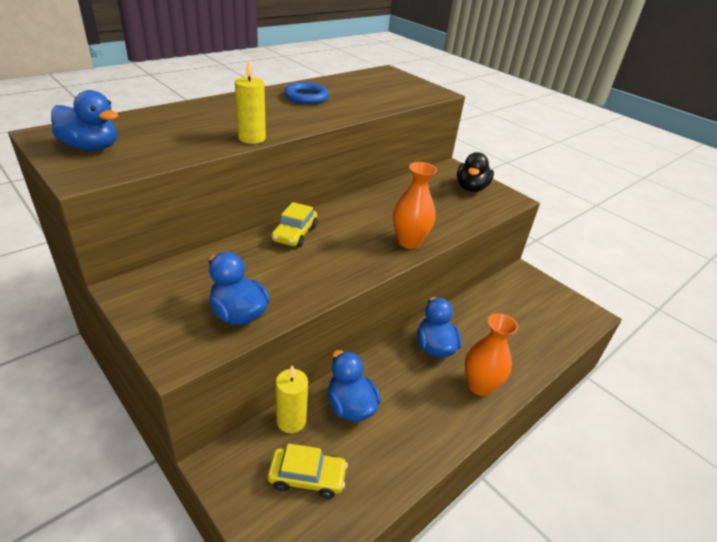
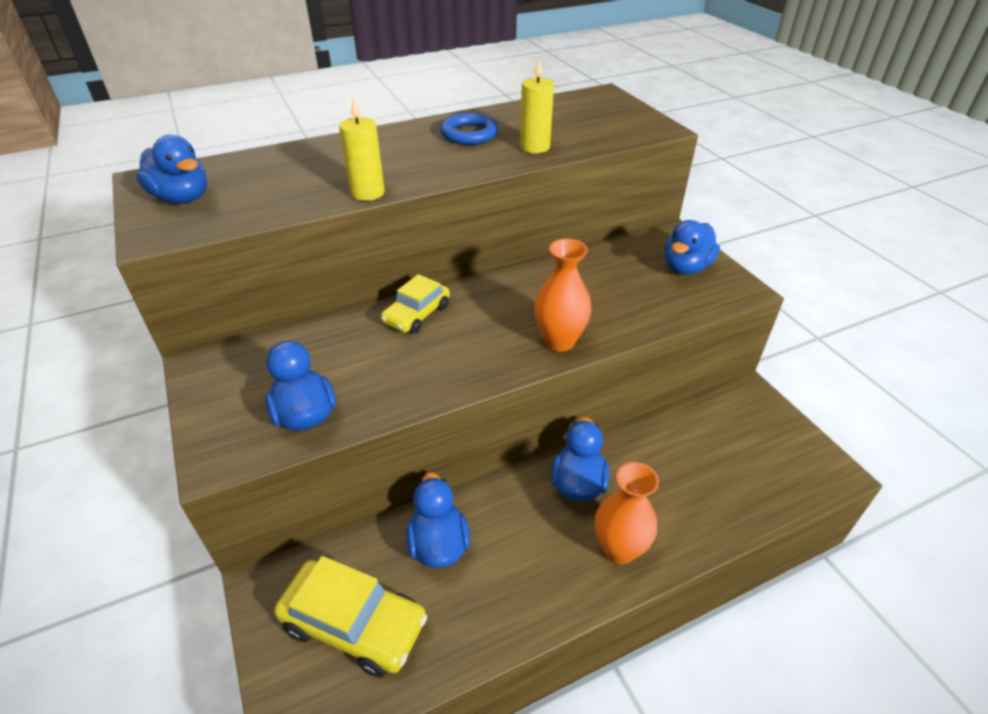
camera: 20 degrees right, 5 degrees up
(291, 421) = (362, 548): yellow candle -> yellow candle (535, 147)
(307, 477) = (354, 624): yellow car -> yellow car, size x1.56
(471, 188) = (686, 267): black duck -> blue duck

